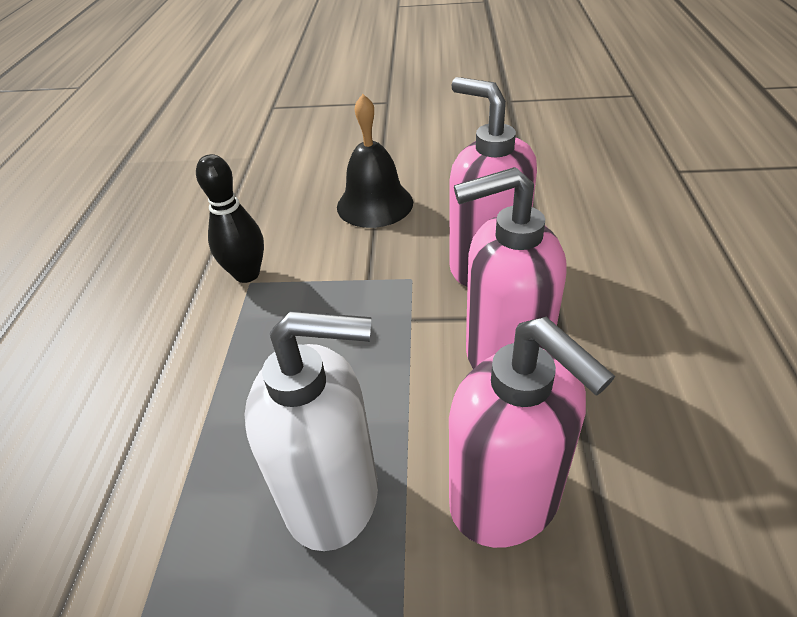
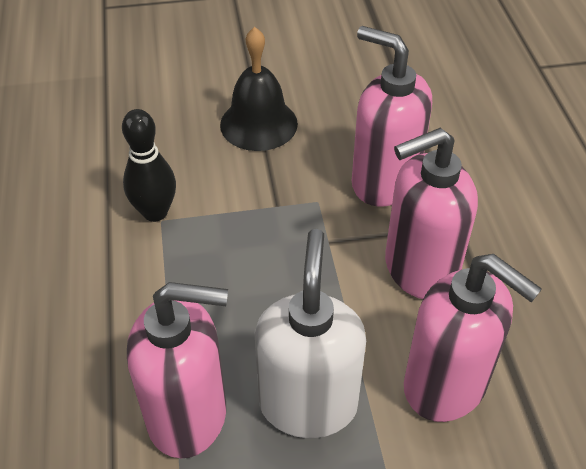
camera: 15 degrees left, 5 degrees up
(196, 489) = (188, 415): none -> pink soap dispenser
(333, 496) = (308, 403): white soap dispenser -> white soap dispenser turned 75 degrees counterclockwise

